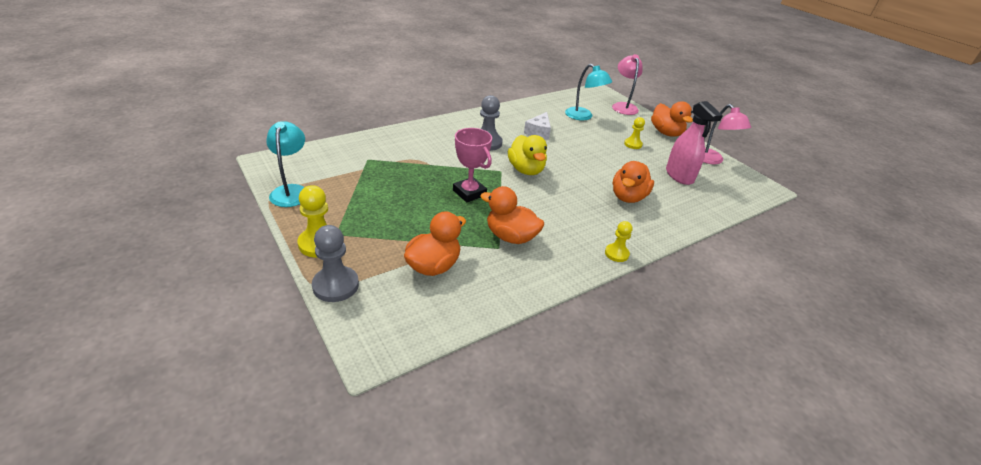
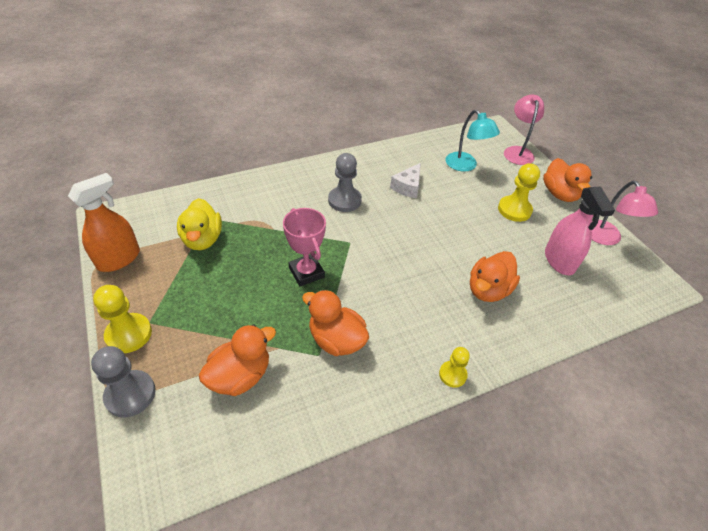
camera: 10 degrees right, 10 degrees up
(291, 191) = (119, 259): turquoise lamp -> orange spray bottle
(526, 170) = (378, 242): yellow duck -> yellow duck (202, 239)
(633, 144) = (514, 210): yellow pawn -> yellow pawn, size x1.62

